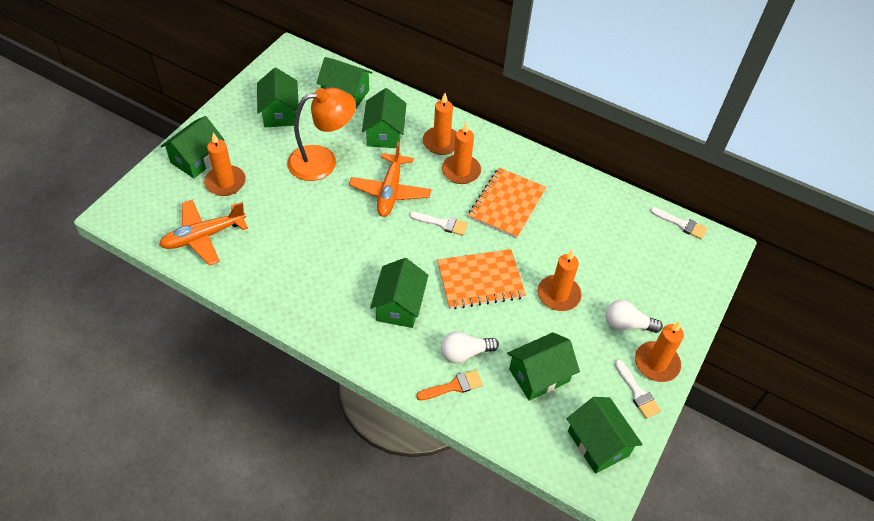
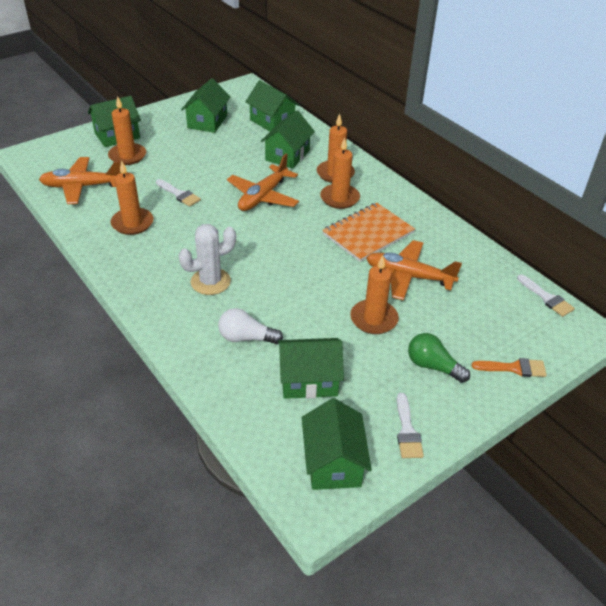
camera: 25 degrees right, 10 degrees down
(322, 161) = (219, 161): orange lamp -> none
(399, 305) = (210, 282): green house -> white cactus
(442, 224) = (295, 232): white brush -> white brush (179, 194)
(454, 386) = (216, 361): orange brush -> orange brush (514, 368)
(480, 280) = (301, 285): orange notebook -> none
(564, 240) = (408, 276): none -> orange plane
(627, 324) = (433, 366): white light bulb -> green light bulb
(656, 363) = (445, 411): orange candle -> orange candle (132, 223)

